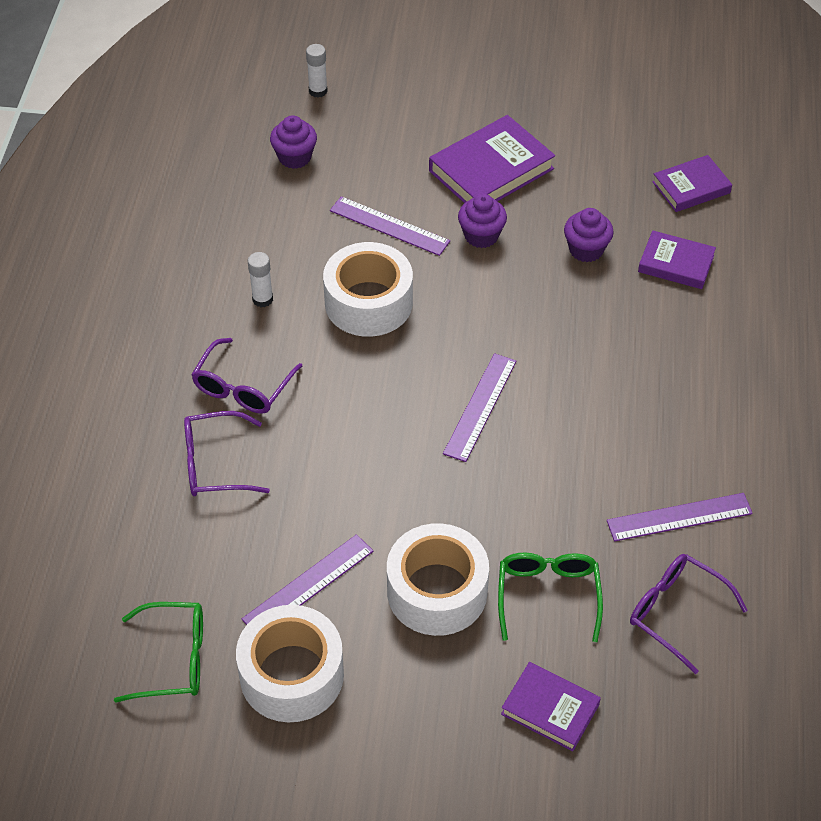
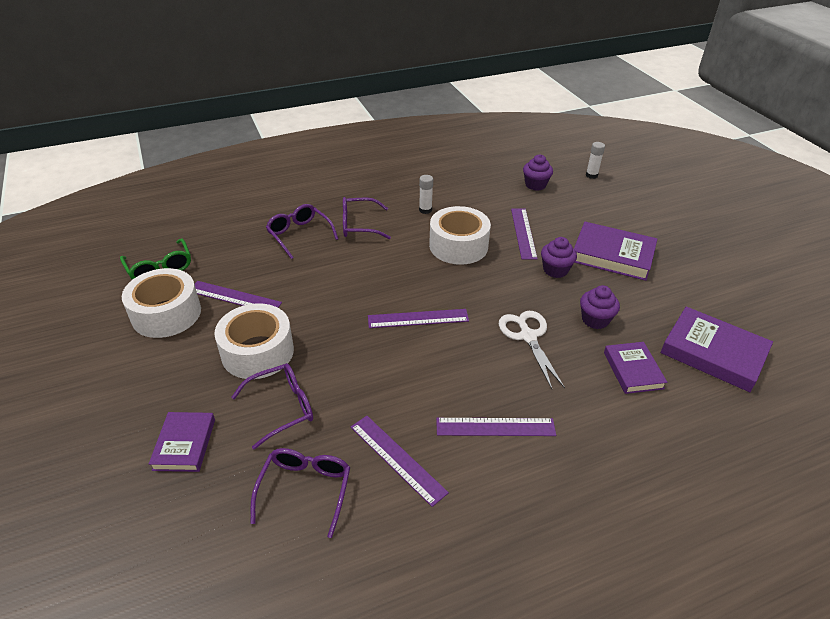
camera: 60 degrees right, 10 degrees down
(548, 595) = (282, 408): green glasses -> purple glasses
(574, 321) = (528, 336): none -> white scissors
(684, 416) = (495, 427): none -> purple ruler
(691, 187) = (713, 353): purple book -> purple book, size x1.61

